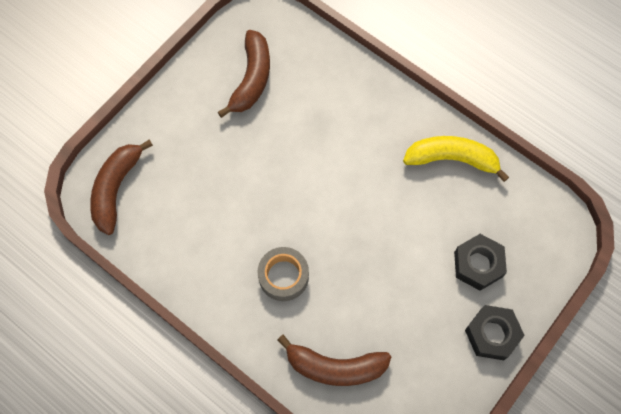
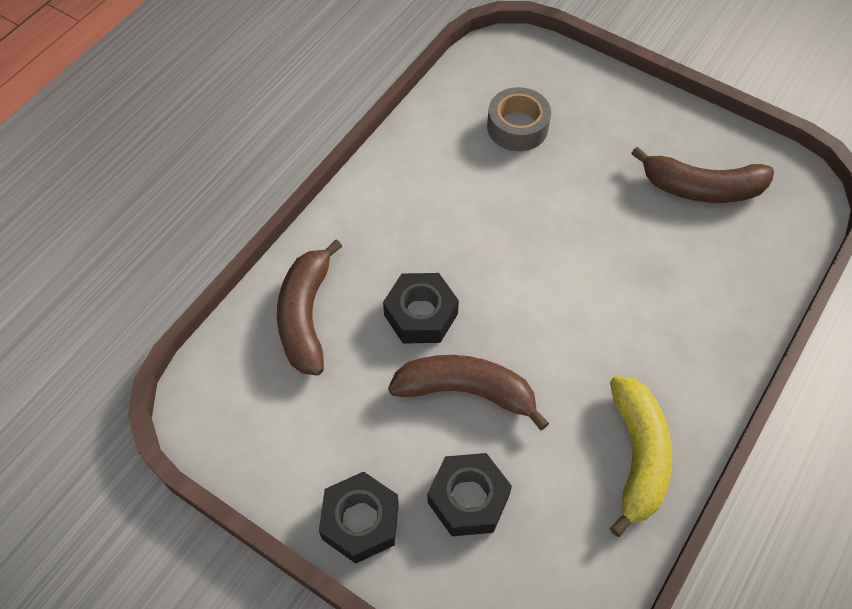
camera: 85 degrees right, 10 degrees down
(116, 189) = (515, 70): brown banana -> brown banana (466, 391)
(283, 276) = (423, 249): grey tape -> grey tape (517, 127)
(340, 283) = (421, 314): none -> black nut

